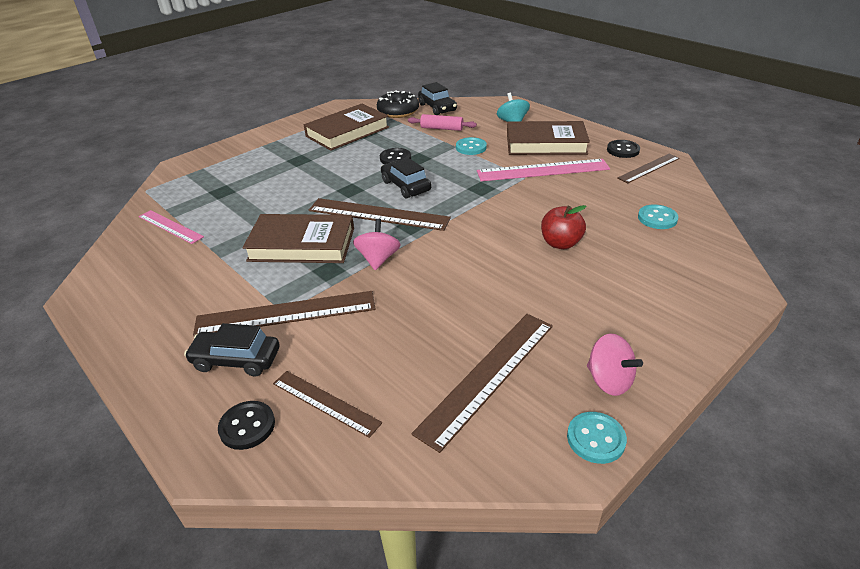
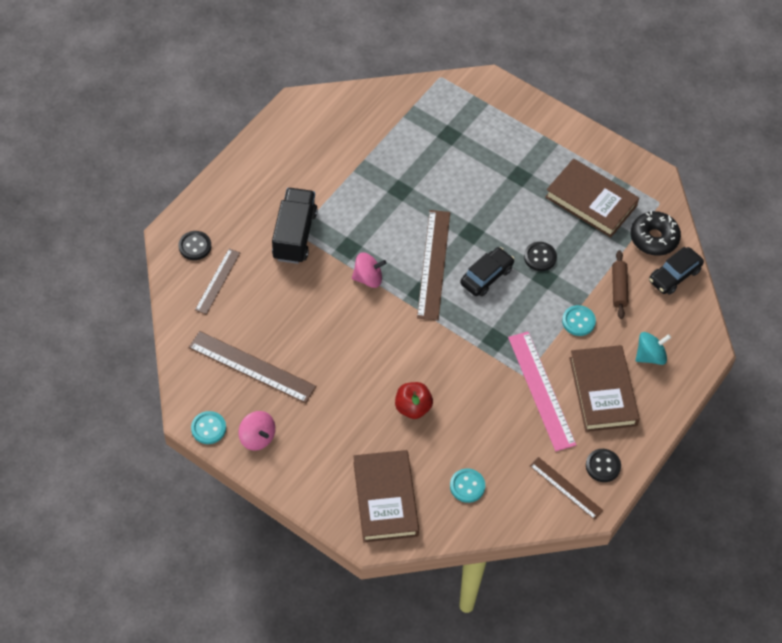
camera: 75 degrees right, 20 degrees up
(170, 227) = (388, 120): pink ruler -> none
(236, 360) = (246, 221): black car -> none
(286, 313) = (294, 235): brown ruler -> black truck
(302, 244) = (379, 220): brown book -> brown book (385, 499)
(442, 128) = (619, 288): pink rolling pin -> brown rolling pin
(609, 380) = (257, 437): pink spinning top -> pink spinning top turned 75 degrees counterclockwise

